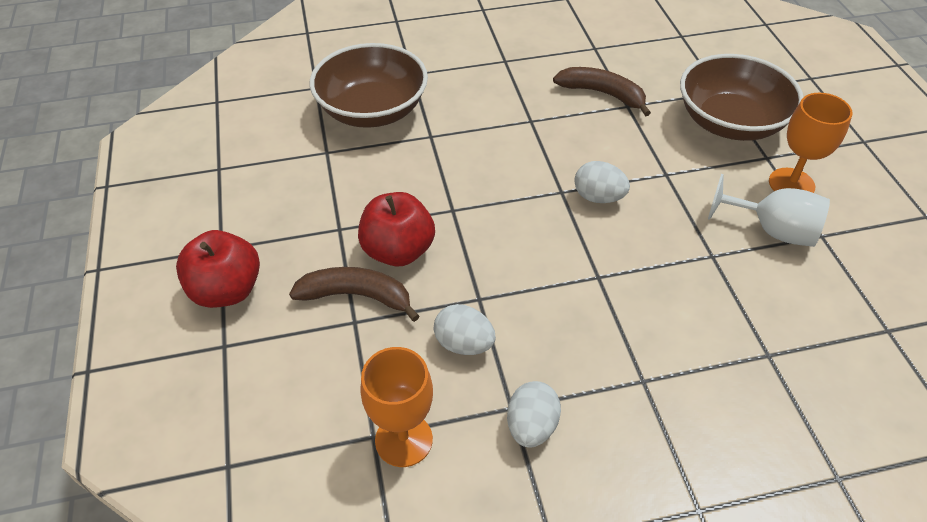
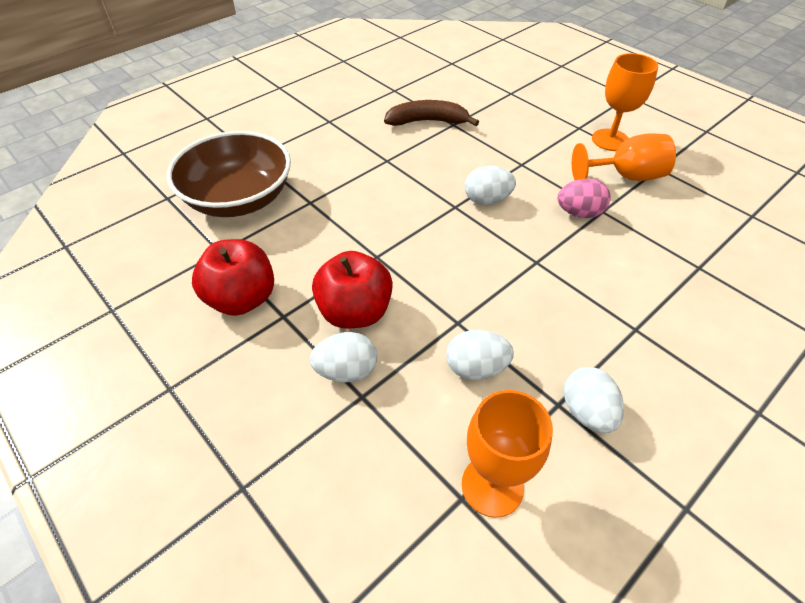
camera: 30 degrees left, 0 degrees up
(227, 290) = (206, 428): red apple -> red apple (242, 299)
(357, 296) = (346, 371): brown banana -> white egg
(684, 248) = (579, 213): none -> pink egg
(730, 122) = (535, 112): brown bowl -> none
(772, 230) = (626, 176): white goblet -> orange goblet

